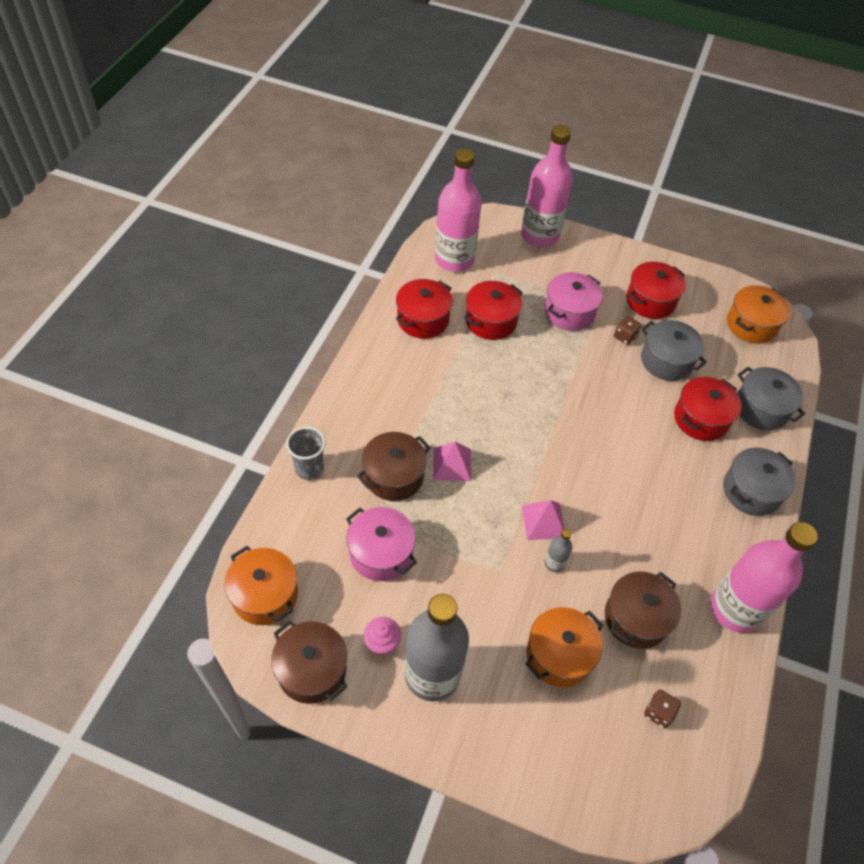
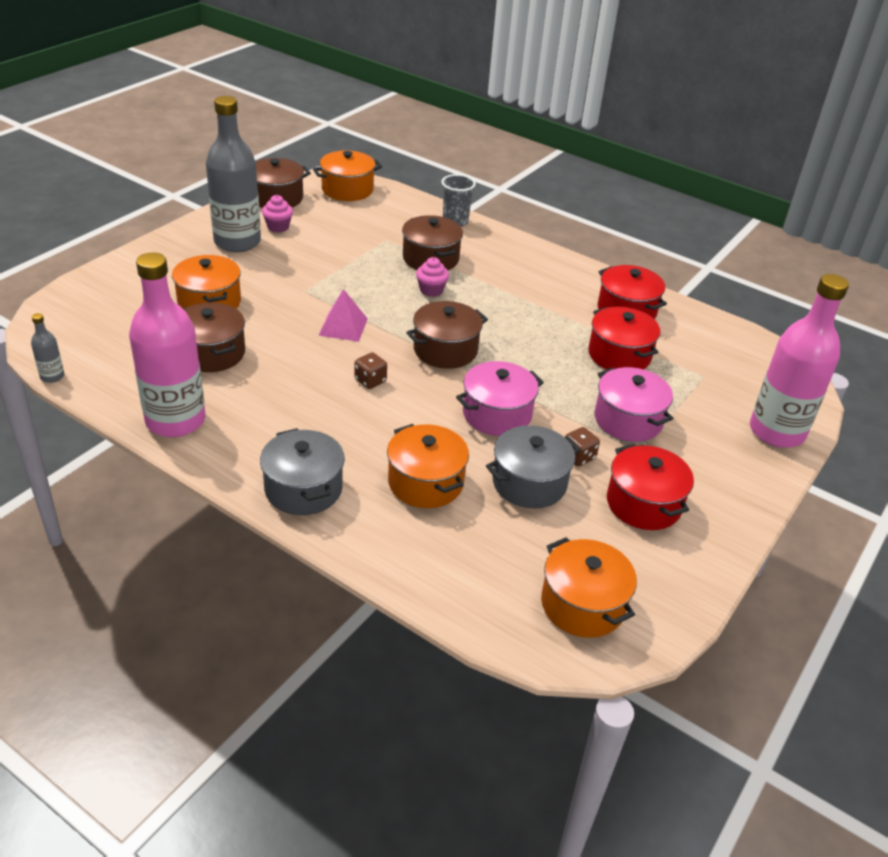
camera: 105 degrees right, 15 degrees down
(381, 553) = (356, 239): pink pot -> pink pot (497, 414)
(452, 464) = (431, 290): pink pyramid -> pink cupcake
(454, 259) = (724, 351): pink bottle -> none
(540, 435) = (445, 350): none -> brown pot
(554, 563) = (296, 322): grey bottle -> grey bottle (52, 376)
(658, 712) = (120, 339): brown dice -> brown dice (370, 381)
(701, 419) = (425, 482): red pot -> orange pot
(761, 408) = (422, 550): grey pot -> none

